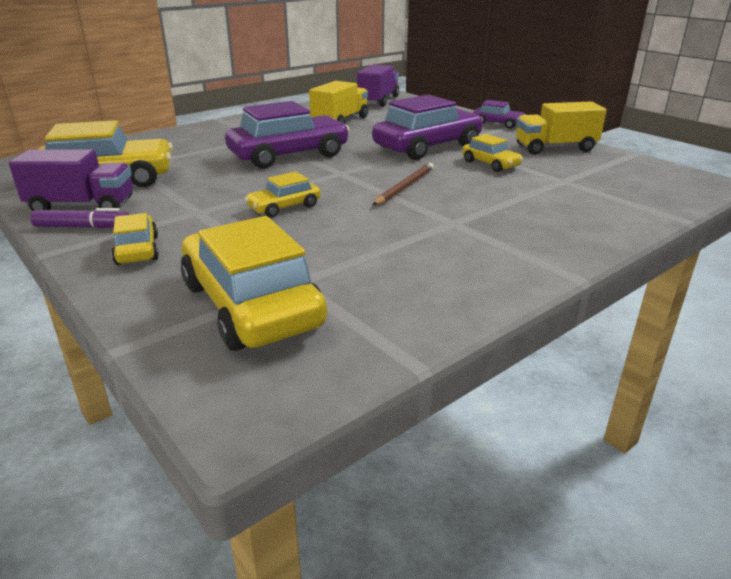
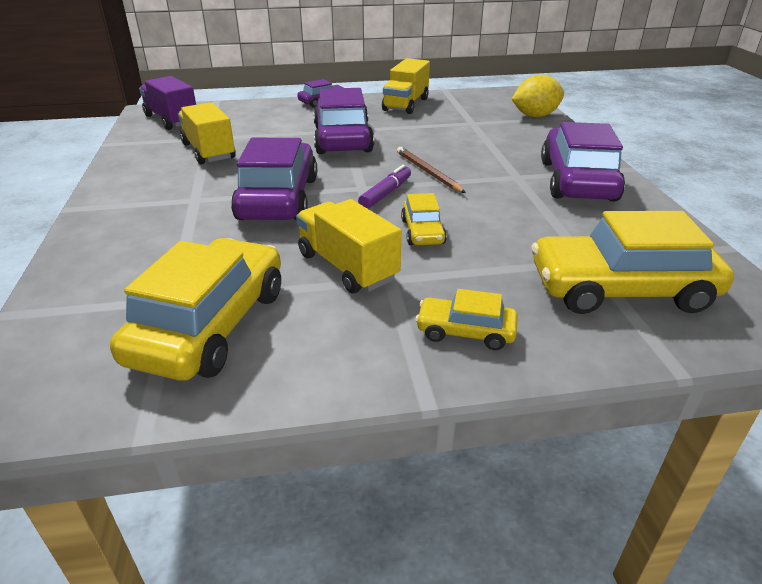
camera: 60 degrees left, 5 degrees up
(82, 206) = (290, 357): purple truck -> none
(82, 227) = (365, 363): purple marker -> purple marker (385, 194)
(204, 196) = (347, 267): none -> yellow truck
(488, 252) = (577, 180): none -> purple car
(490, 164) = (413, 131): yellow car -> none
(650, 204) = (535, 116): none -> yellow lemon

